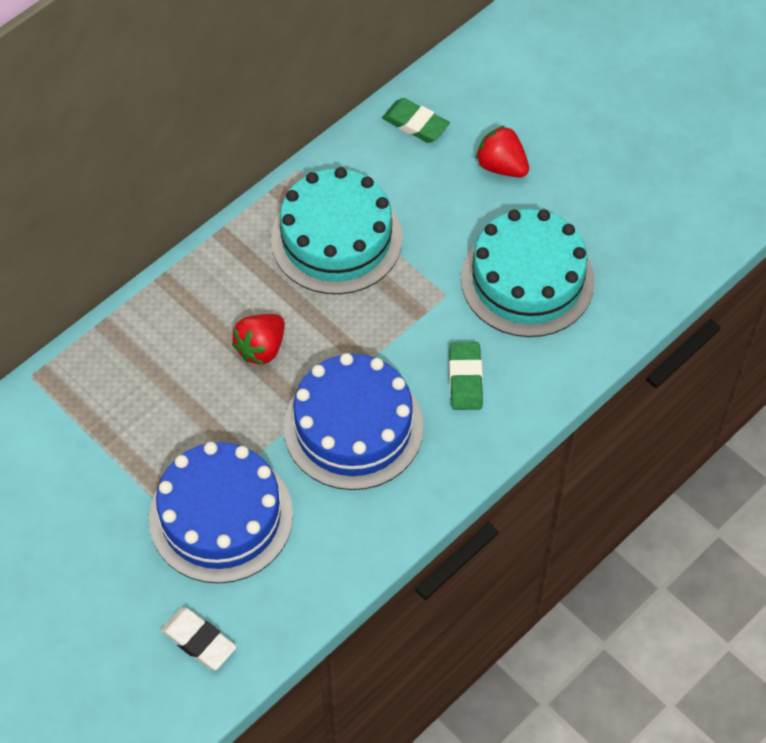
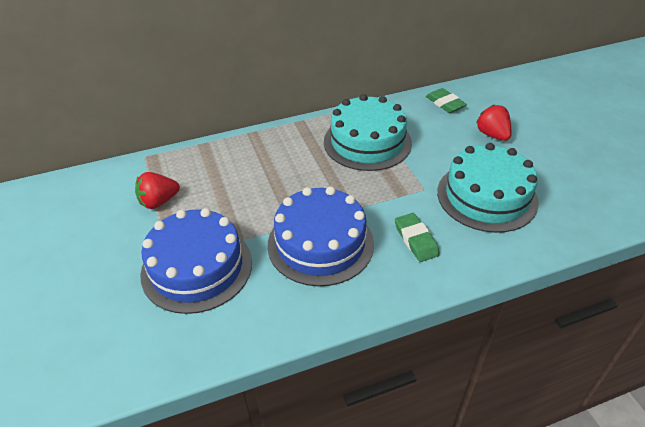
camera: 25 degrees right, 15 degrees down
(199, 641) = (123, 345): white eraser -> none
(261, 348) = (287, 182): red strawberry -> red strawberry (159, 201)
(465, 379) = (416, 240): green eraser -> green eraser turned 45 degrees counterclockwise

